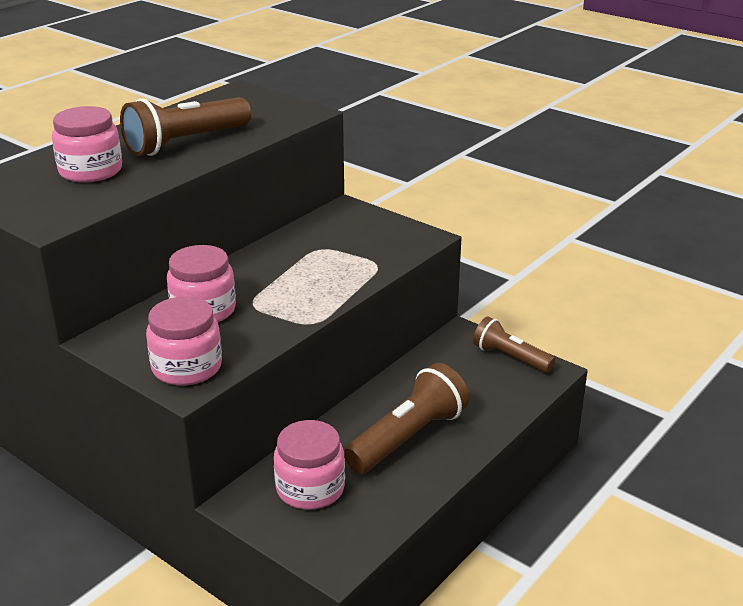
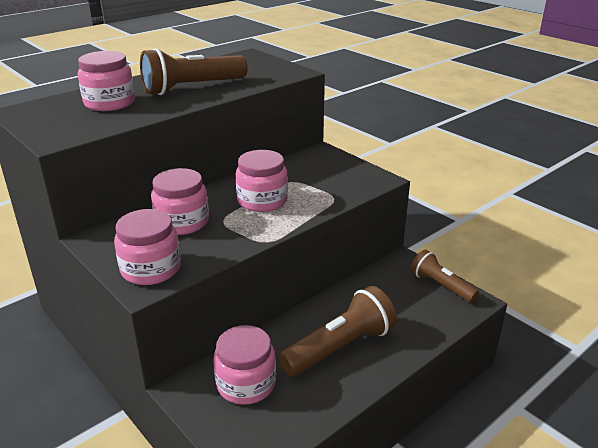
camera: 10 degrees right, 0 degrees up
(292, 276) = (262, 201): none -> pink jar

